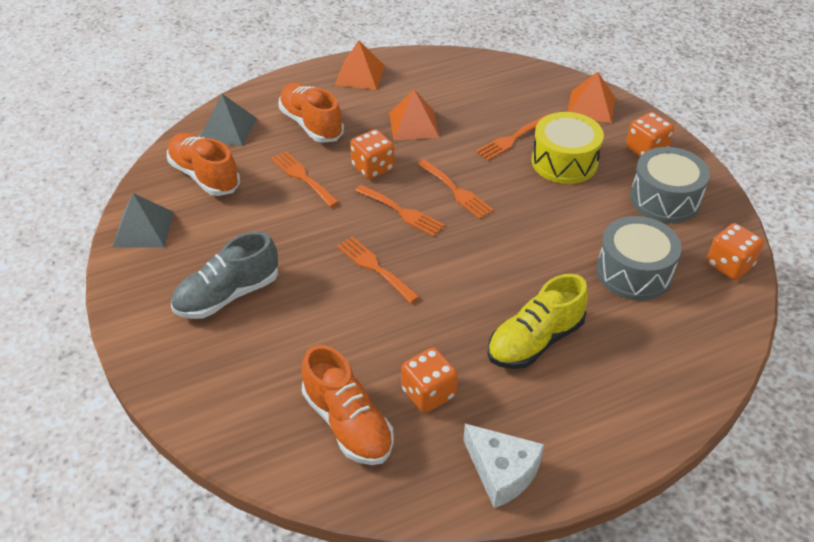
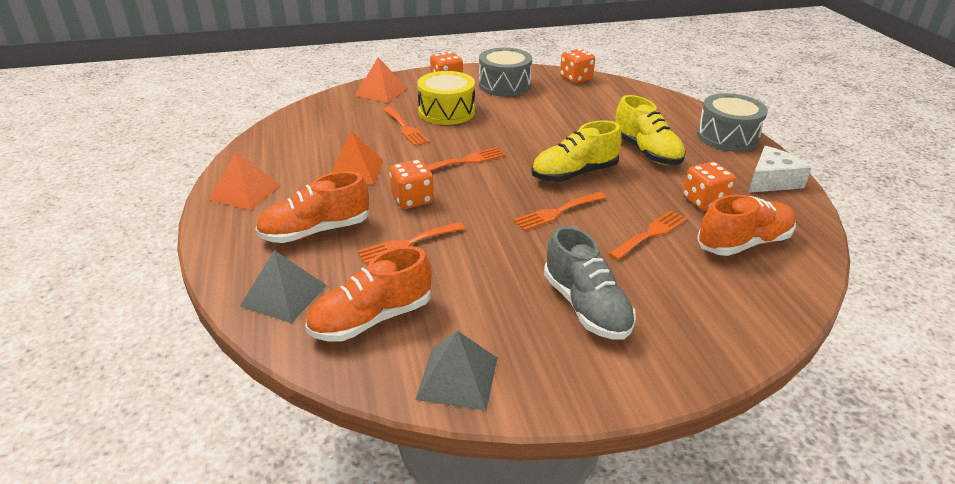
camera: 80 degrees left, 10 degrees down
(402, 212) = (484, 190): orange fork -> orange fork (651, 234)
(457, 276) = (574, 174): none -> yellow shoe
(634, 272) = (578, 107): grey drum -> grey drum (727, 137)

